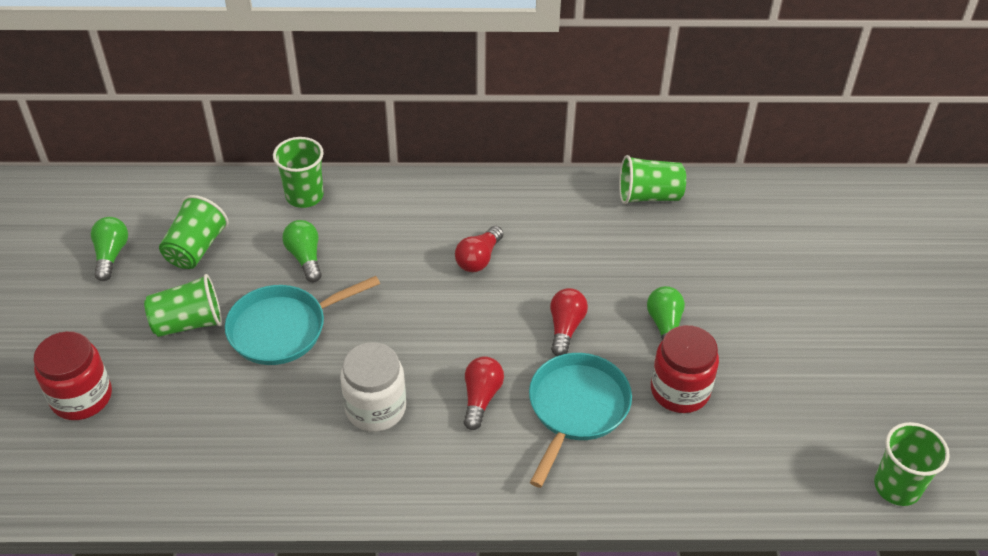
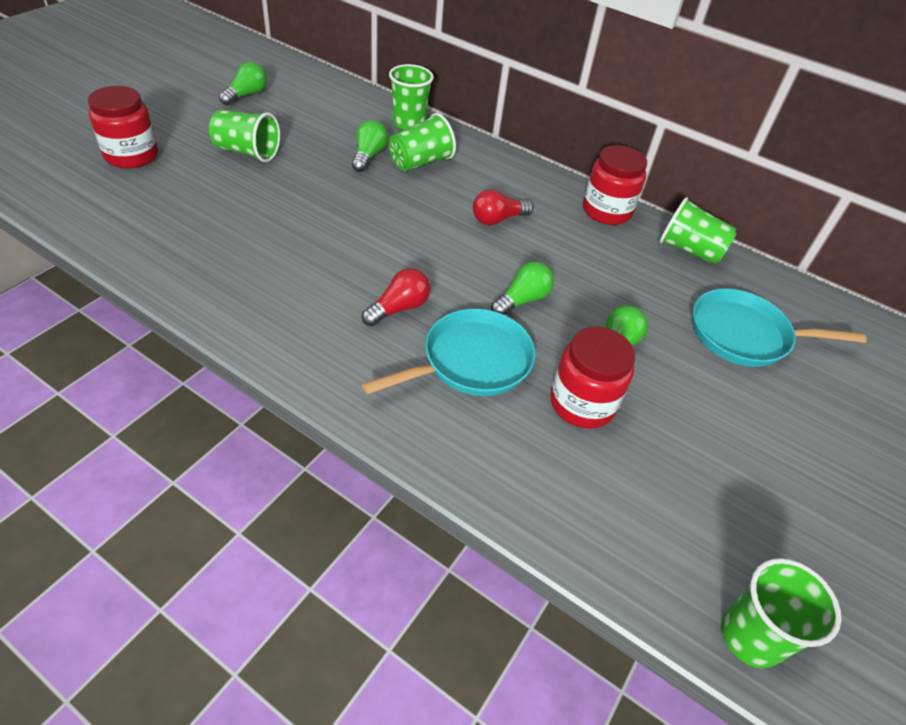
camera: 30 degrees right, 0 degrees up
(196, 248) = (302, 117): green cup -> green cup (420, 162)
(283, 328) = (304, 187): turquoise pan -> turquoise pan (745, 335)
(375, 408) = (310, 269): white jar -> none
(556, 194) = (606, 211): none -> red jar
(565, 328) = (522, 300): red light bulb -> green light bulb

